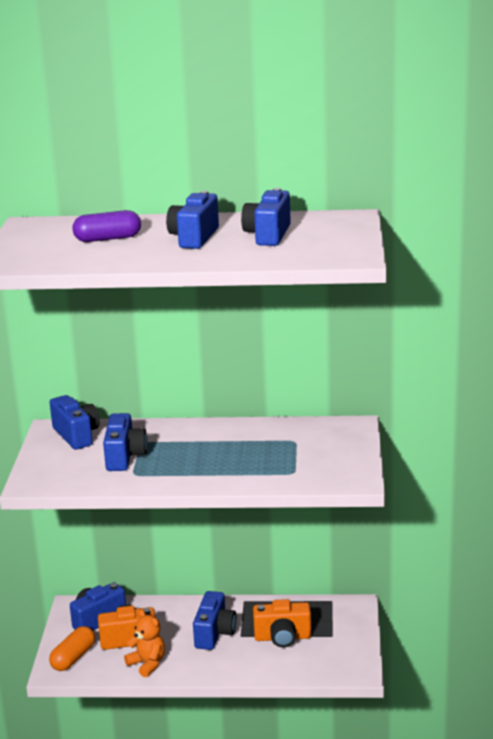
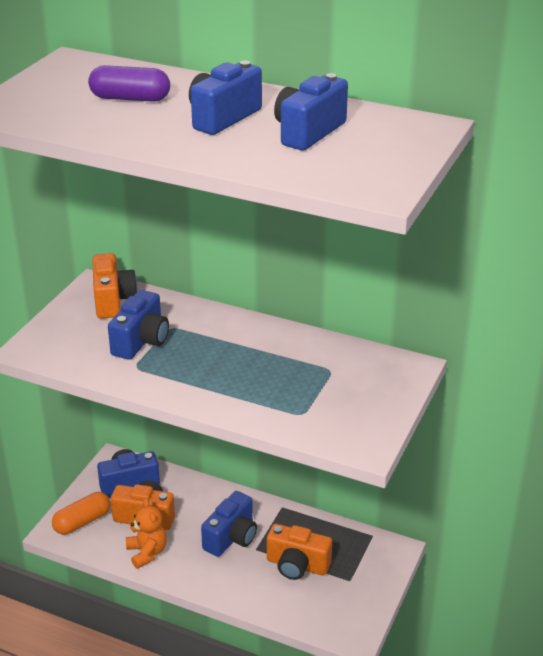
camera: 20 degrees right, 10 degrees up
(76, 435) = (113, 300): blue camera -> orange camera

